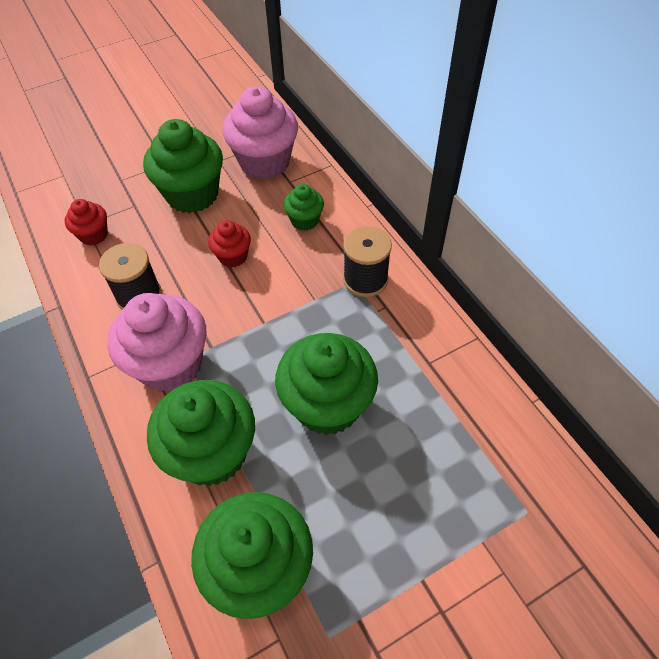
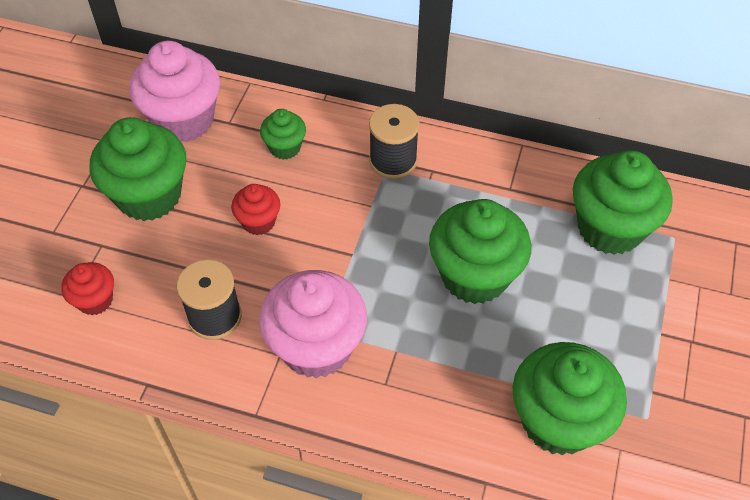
camera: 45 degrees left, 0 degrees up
(212, 453) = (432, 379): green cupcake -> green cupcake (610, 228)

